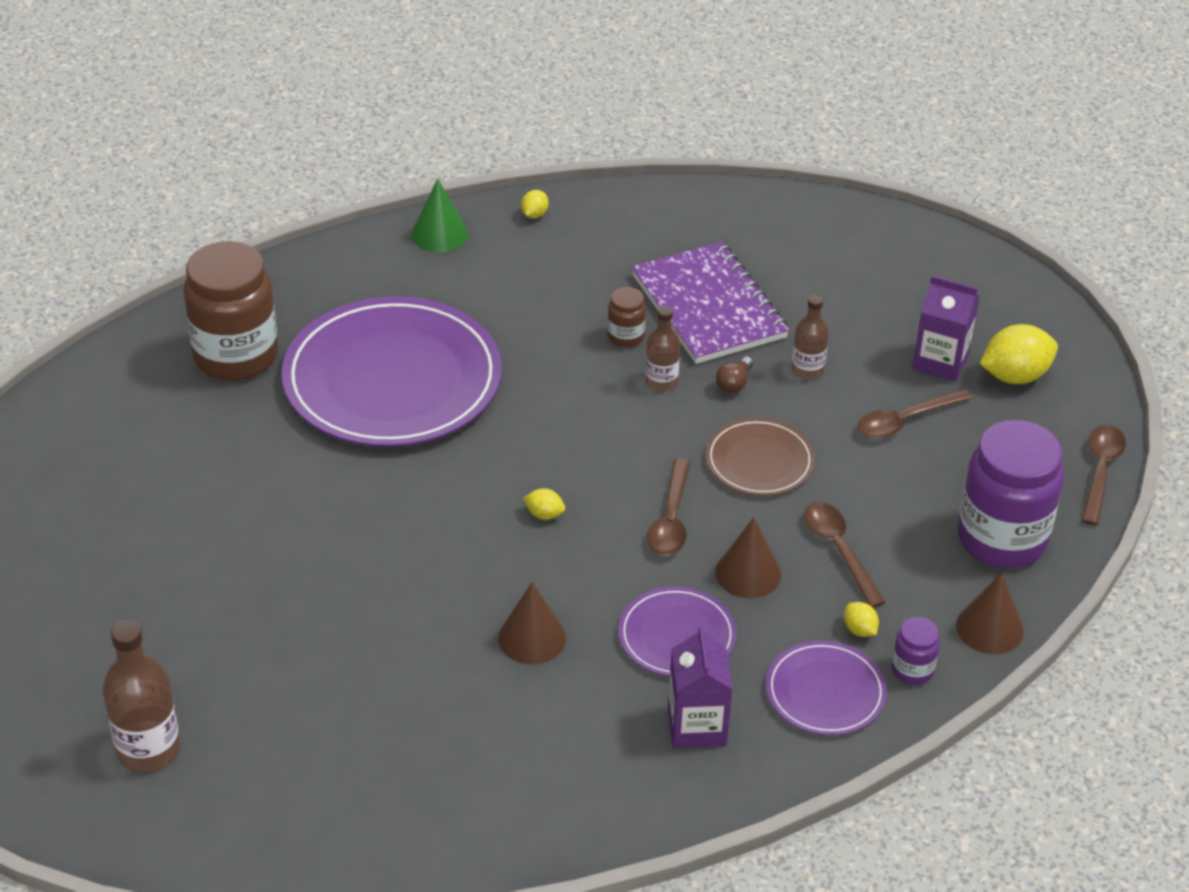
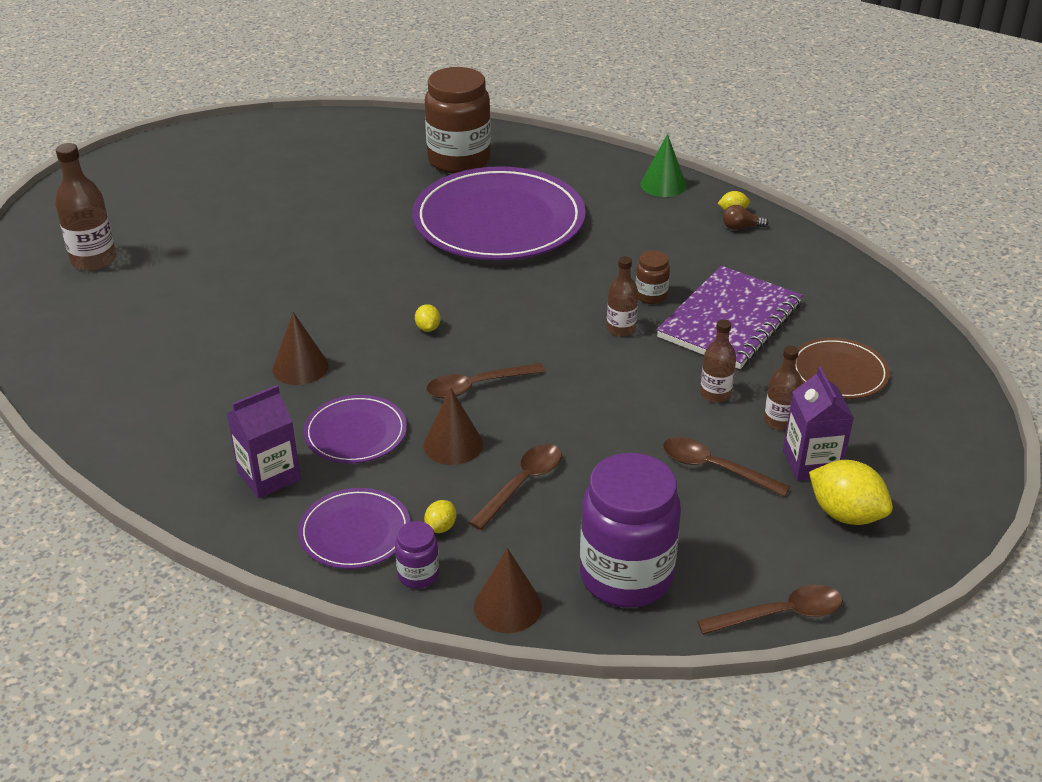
camera: 60 degrees right, 5 degrees down
(734, 383) = (657, 363): brown light bulb -> brown light bulb (741, 227)
(759, 461) = (583, 406): brown plate -> brown plate (838, 372)
(874, 351) = (779, 421): none -> brown bottle

